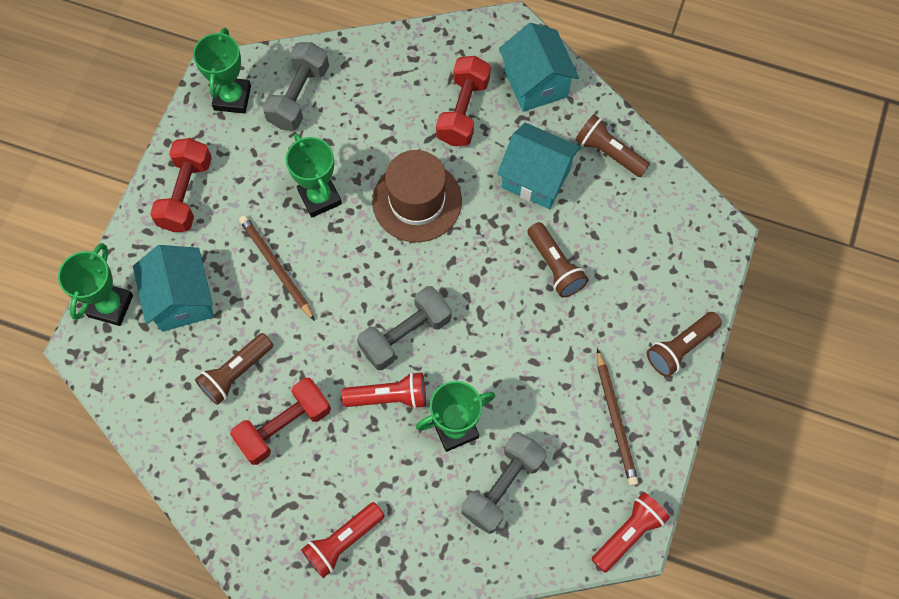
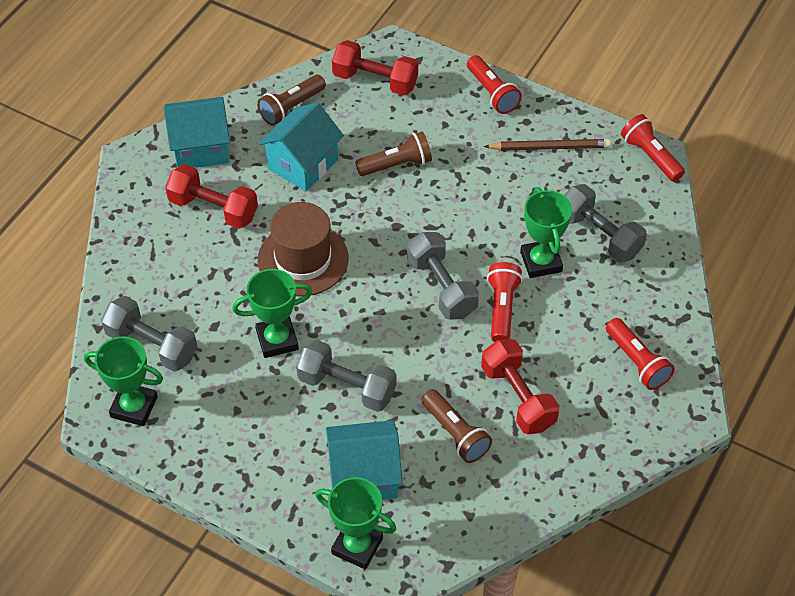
camera: 80 degrees left, 15 degrees down
(186, 194) = (240, 462): red dumbbell -> red dumbbell (375, 80)
(276, 267) = (347, 387): brown pencil -> grey dumbbell
(680, 348) = (492, 93): brown flashlight -> red flashlight

